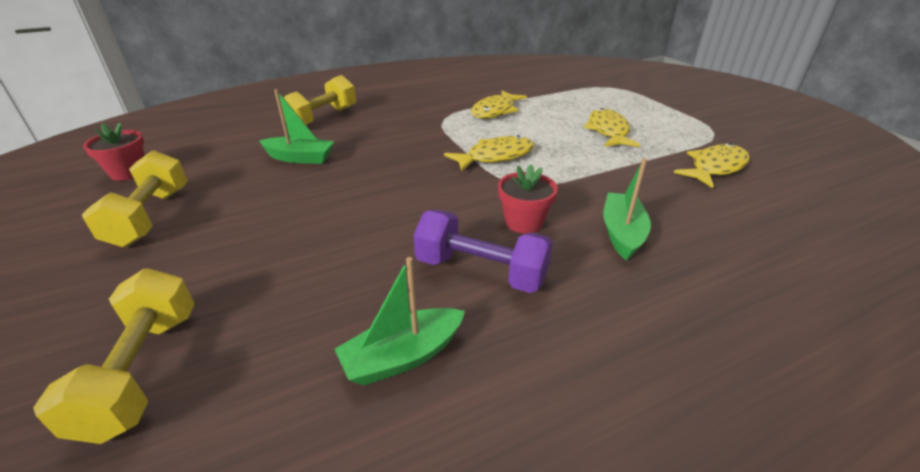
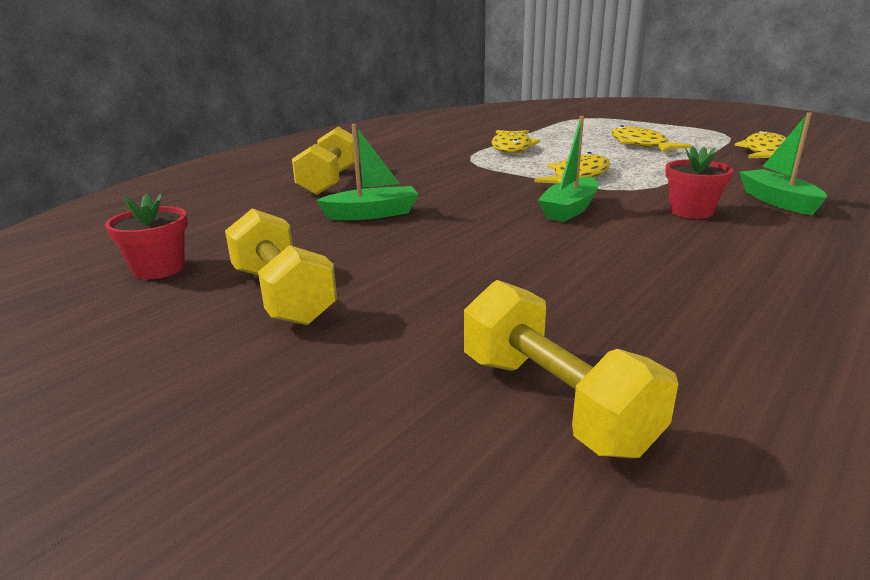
camera: 25 degrees left, 10 degrees down
(403, 356) = (771, 313): green boat -> green boat (569, 209)
(481, 271) = (721, 248): purple dumbbell -> none

